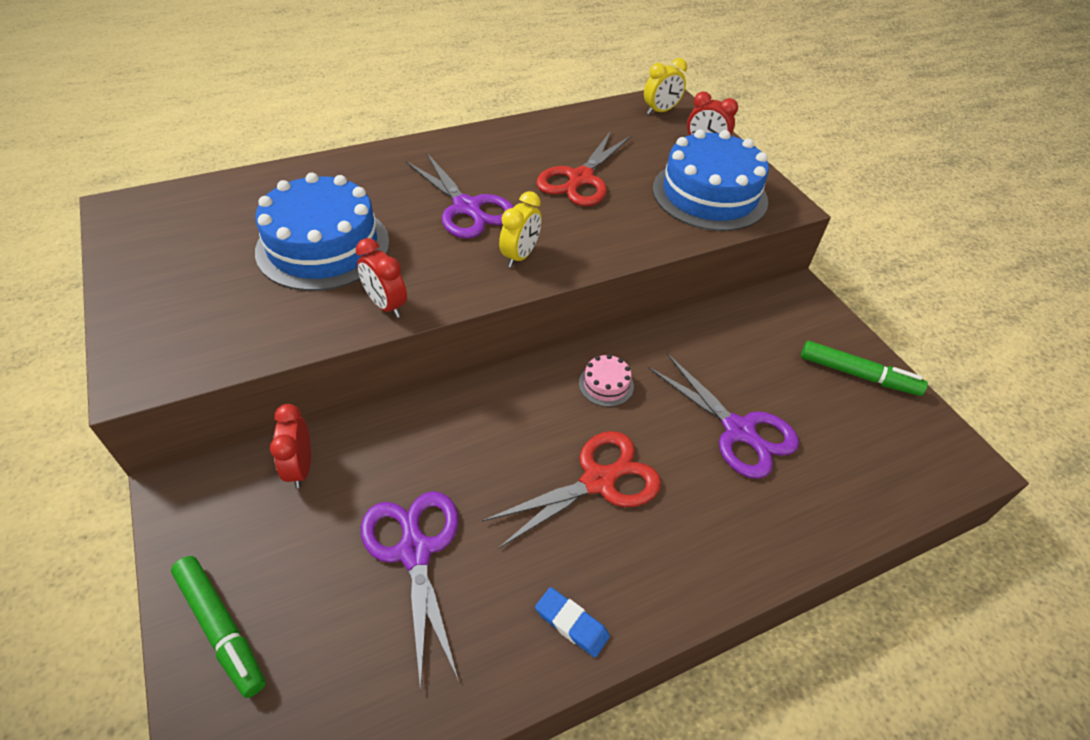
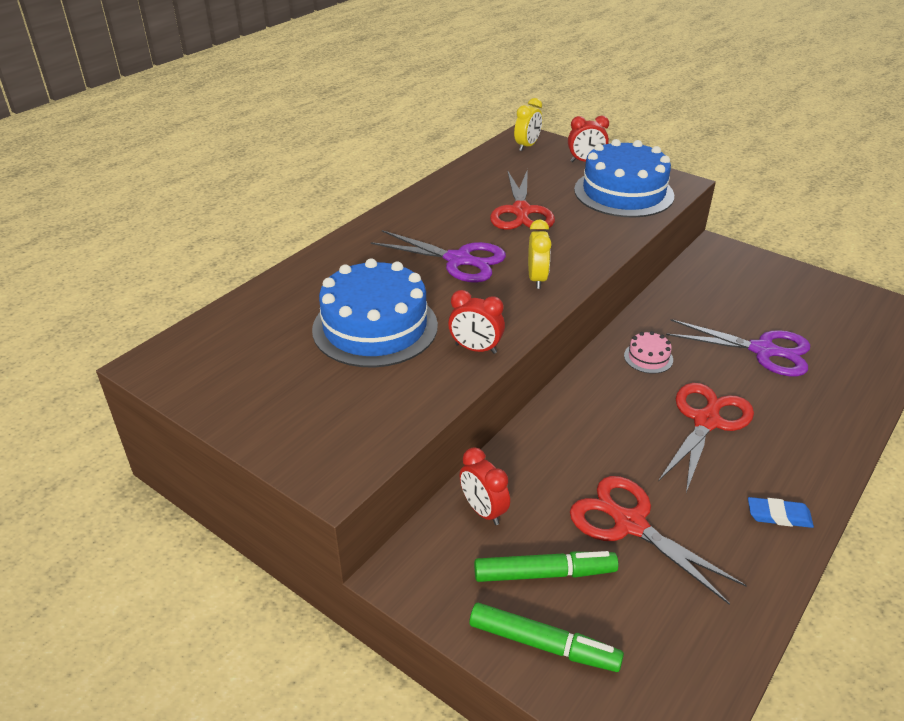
camera: 25 degrees left, 10 degrees down
(415, 551) = (630, 524): purple scissors -> red scissors
(858, 375) = (800, 286): green marker -> green marker (544, 574)

